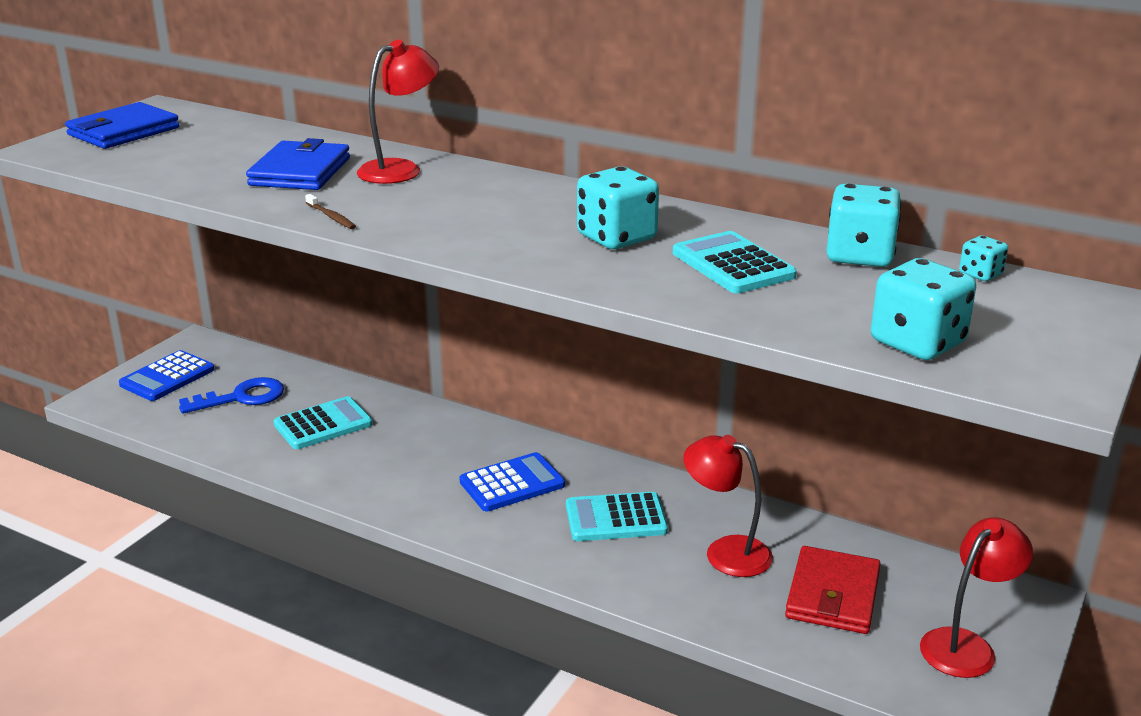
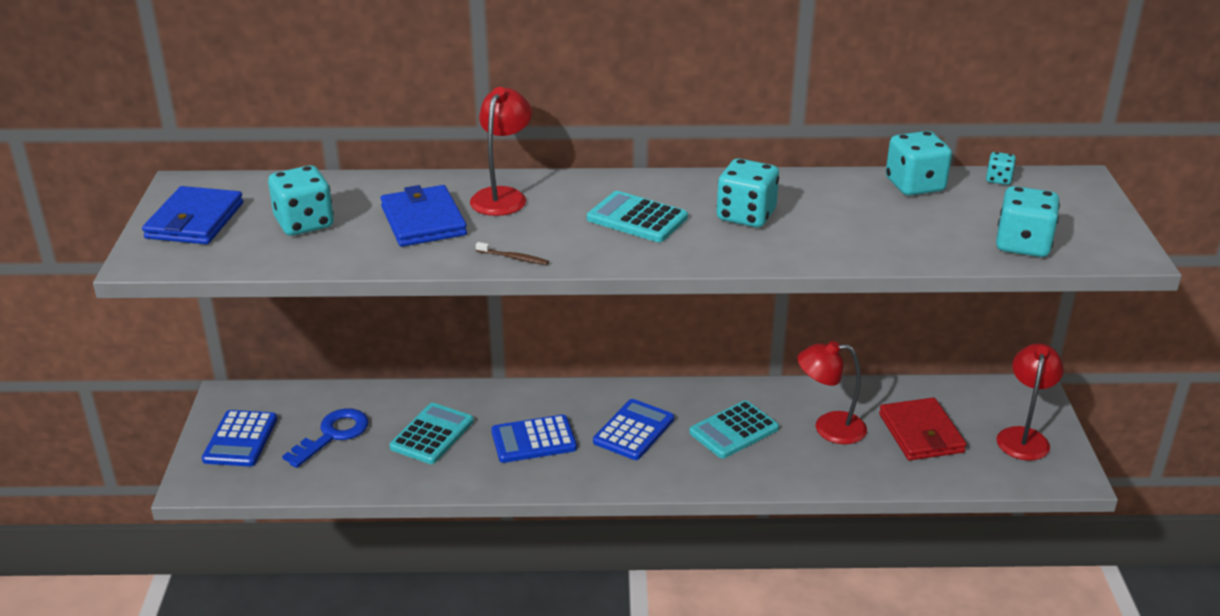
camera: 30 degrees left, 5 degrees up
(201, 151) = (304, 223): none -> turquoise dice
(407, 459) = (533, 440): none -> blue calculator
(733, 264) = (848, 216): turquoise calculator -> turquoise calculator (637, 218)

